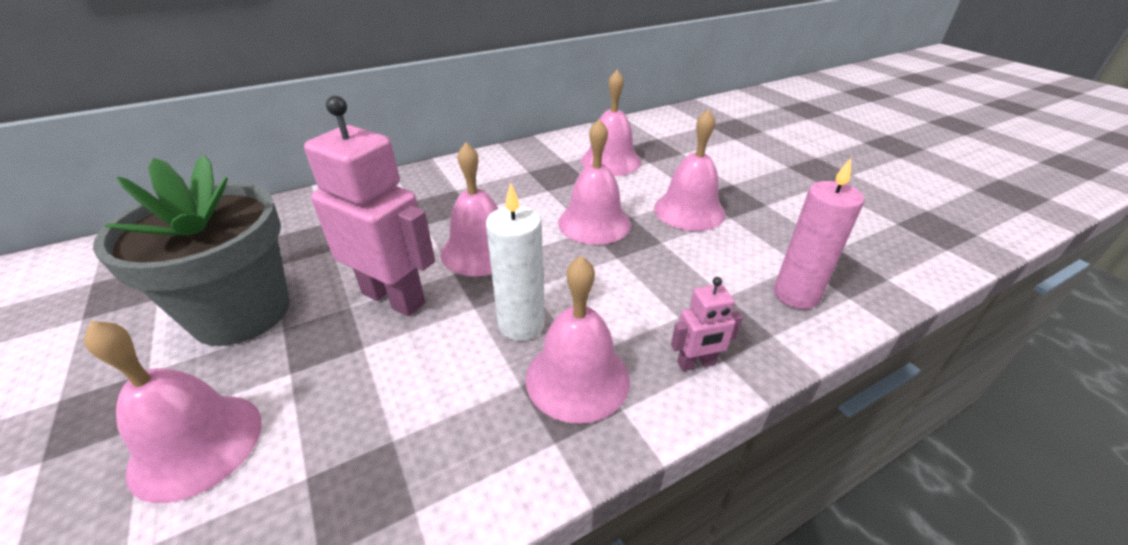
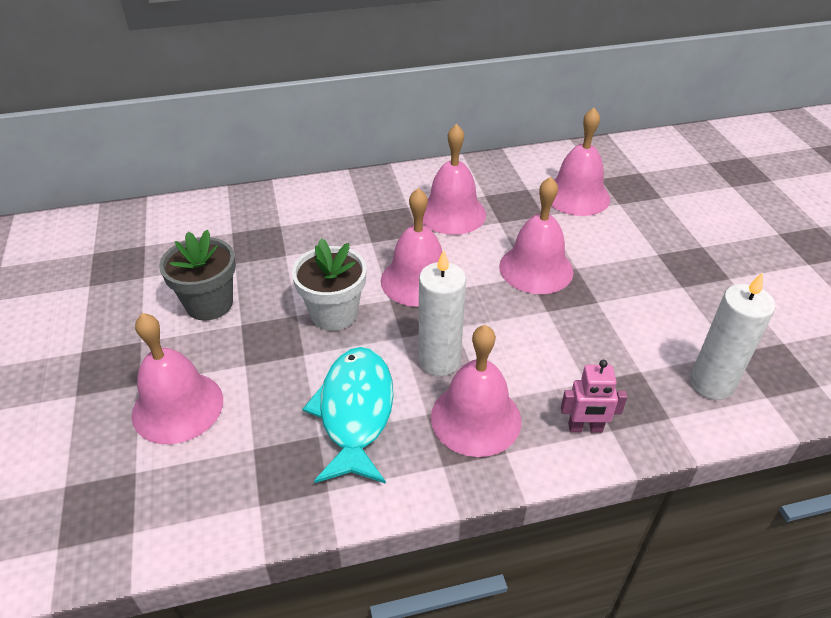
camera: 15 degrees right, 5 degrees up
(242, 313) = (209, 304): grey flower pot -> grey flower pot, size x0.61
(394, 298) = (334, 313): pink robot -> white flower pot
(435, 400) = (355, 412): none -> turquoise fish
(689, 211) = (640, 271): pink bell -> pink bell (452, 213)
(796, 295) = (711, 383): pink candle -> white candle

